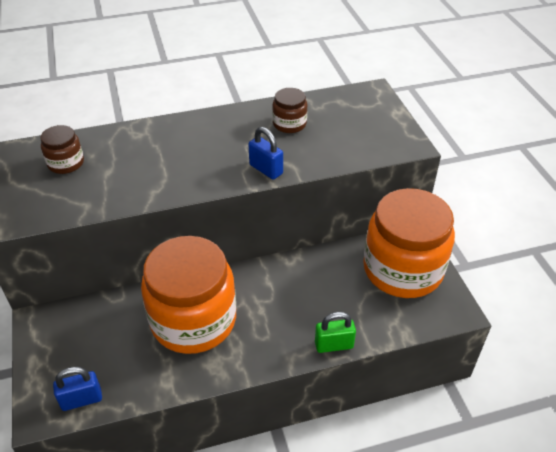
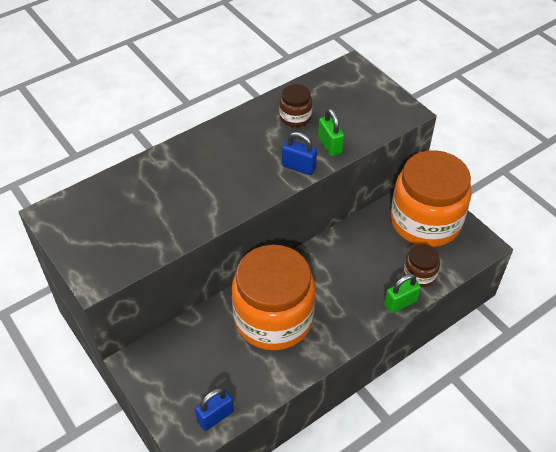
camera: 20 degrees left, 5 degrees up
(66, 163) = (112, 209): brown jar -> brown jar (419, 274)
(309, 157) = (330, 145): none -> green padlock

